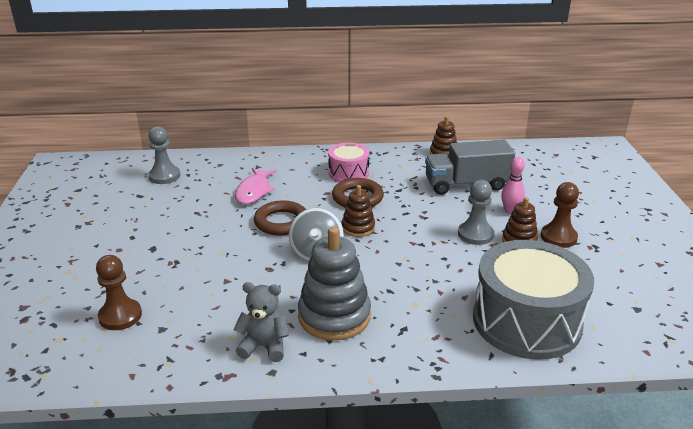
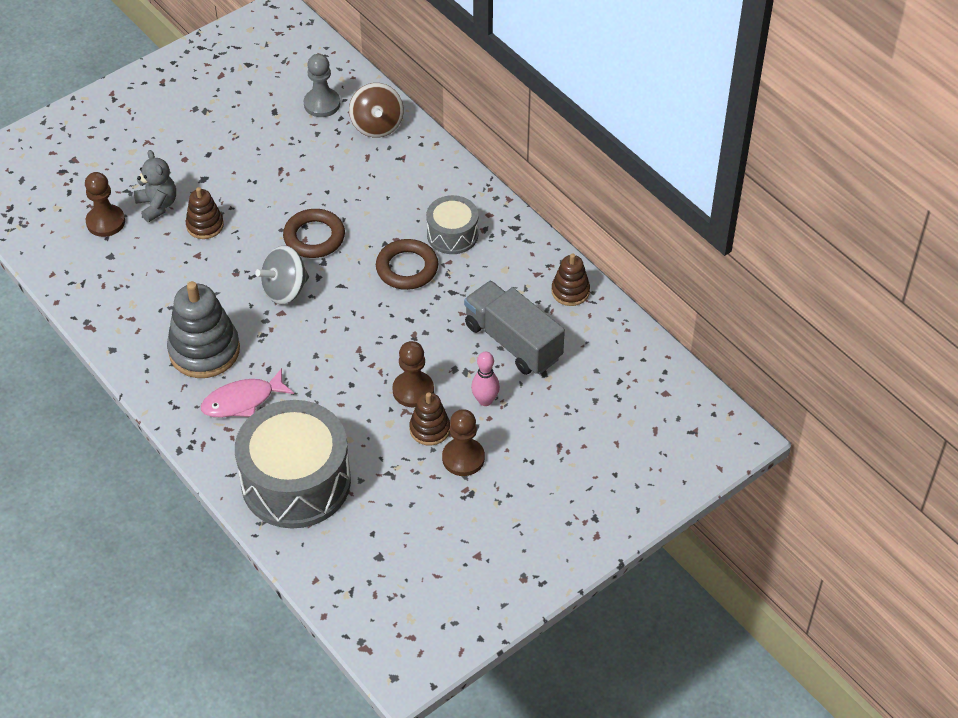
camera: 55 degrees right, 20 degrees up
(216, 165) = (377, 125): none -> brown spinning top
(254, 191) = (351, 185): pink fish -> pink fish (242, 401)
(264, 346) = (136, 328): grey teddy bear -> grey teddy bear (157, 205)
(348, 173) = (452, 234): pink drum -> grey drum
(358, 228) = (351, 297): brown stacking toy -> brown stacking toy (205, 225)
(475, 234) = (413, 390): grey pawn -> brown pawn

